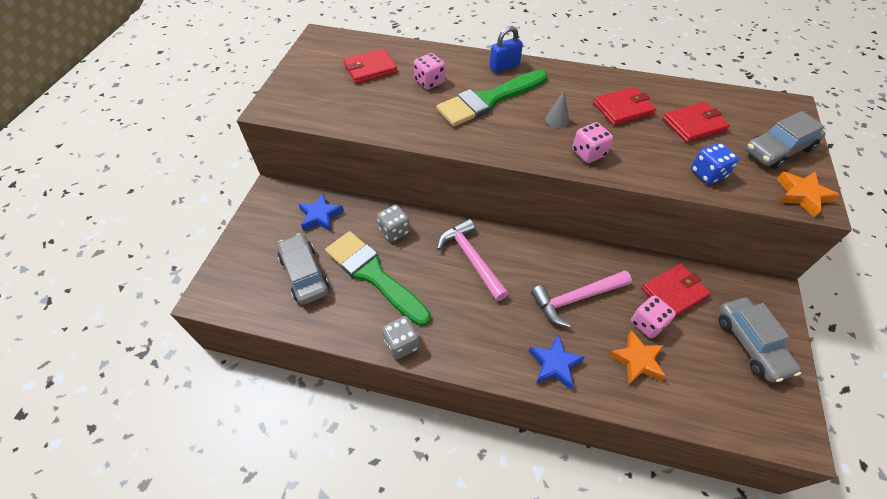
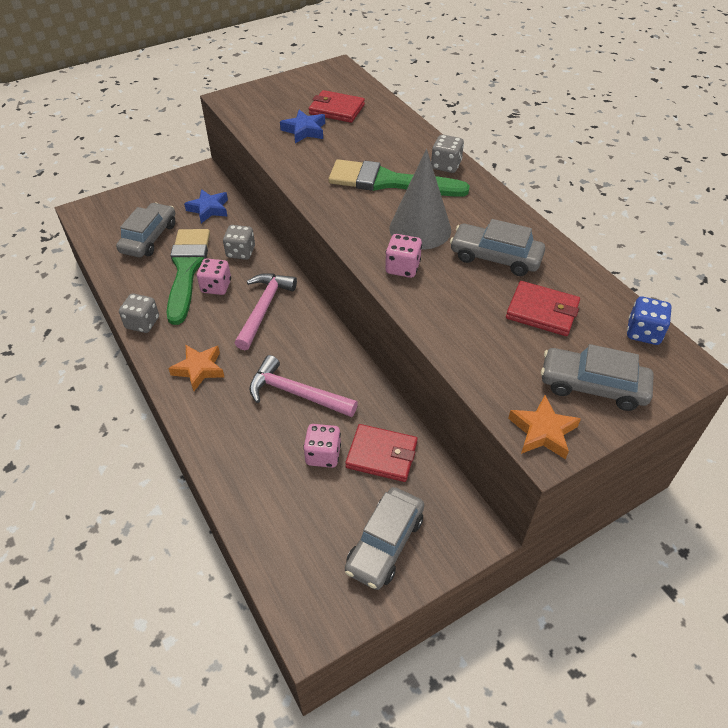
camera: 45 degrees right, 5 degrees down
(429, 82) = (365, 143): pink dice -> pink dice (216, 286)
(504, 66) = (446, 165): blue padlock -> grey dice
(554, 364) = (214, 418): blue star -> blue star (304, 130)
(557, 120) = (420, 229): grey cone -> grey cone, size x2.25
(623, 109) = (495, 257): red wallet -> grey car
(637, 360) = (274, 468): orange star -> orange star (199, 369)
(707, 174) = (480, 352): blue dice -> blue dice (643, 332)

